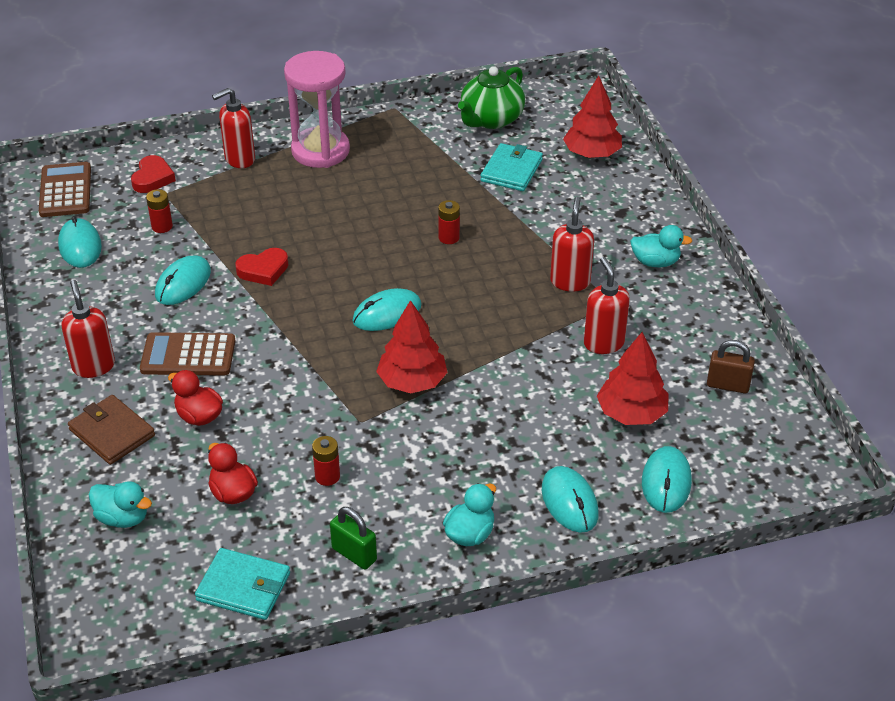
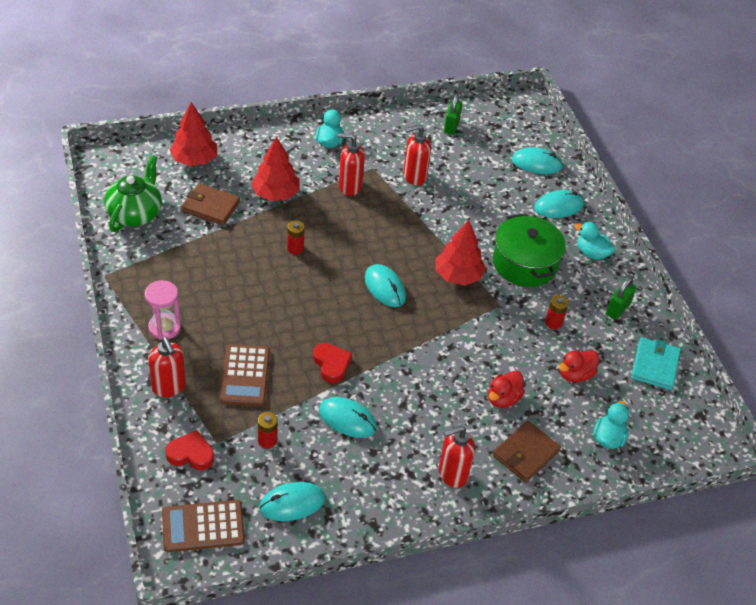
camera: 95 degrees left, 5 degrees up
(188, 355) = (436, 410): brown calculator -> brown calculator (245, 376)
(320, 151) = (164, 327): pink hourglass -> pink hourglass, size x0.60
(442, 453) = (525, 263): none -> green pot
(491, 119) = (135, 214): green teapot -> green teapot turned 105 degrees counterclockwise
(511, 170) = (210, 207): turquoise wallet -> brown wallet
(631, 413) = (480, 171): red tree -> red tree (275, 194)
(727, 385) = (451, 126): brown padlock -> green padlock

